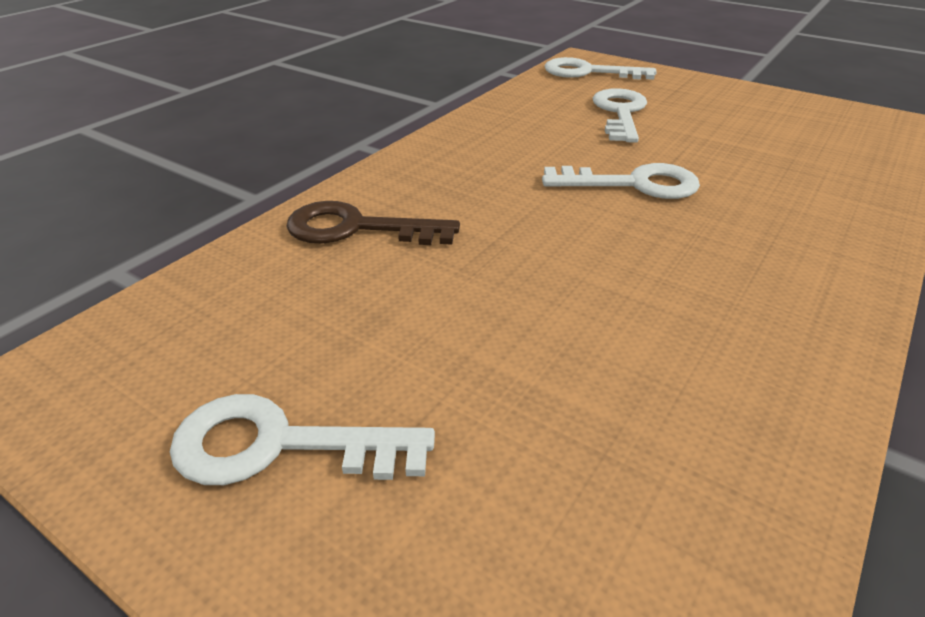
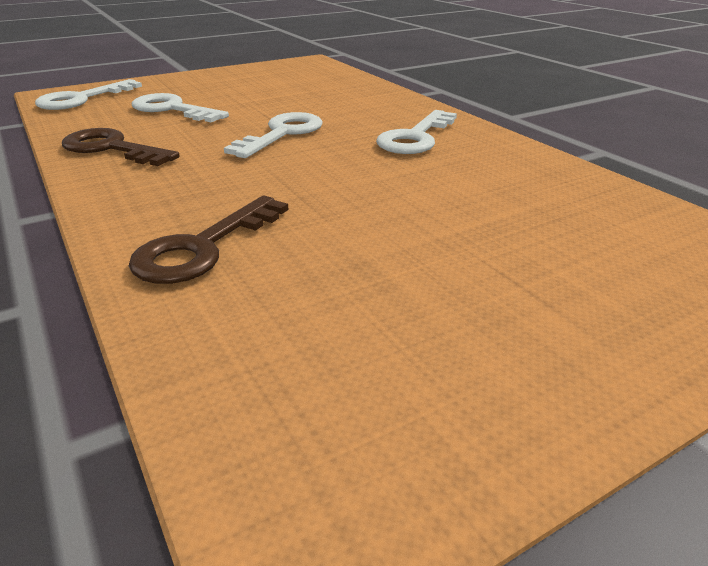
camera: 65 degrees left, 5 degrees down
(279, 445) = (502, 339): white key -> white key (415, 138)
(501, 124) = (111, 148): none -> brown key

